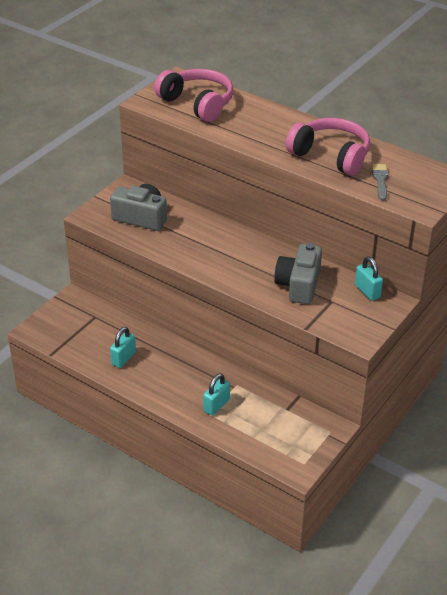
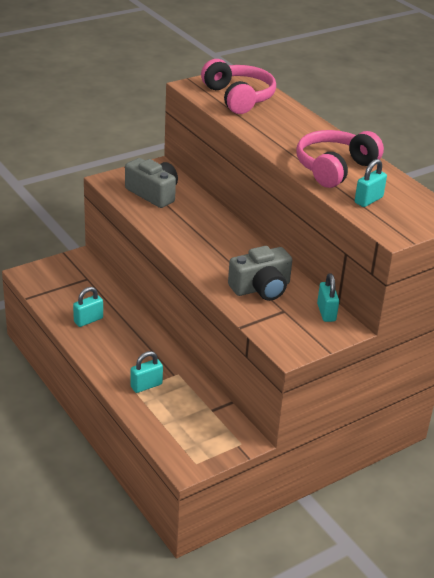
camera: 20 degrees right, 5 degrees down
(298, 285) = (261, 288): grey camera -> grey camera turned 150 degrees counterclockwise
(331, 155) = (334, 168): pink headphones -> pink headphones turned 105 degrees counterclockwise
(380, 180) = (368, 200): grey brush -> turquoise padlock

